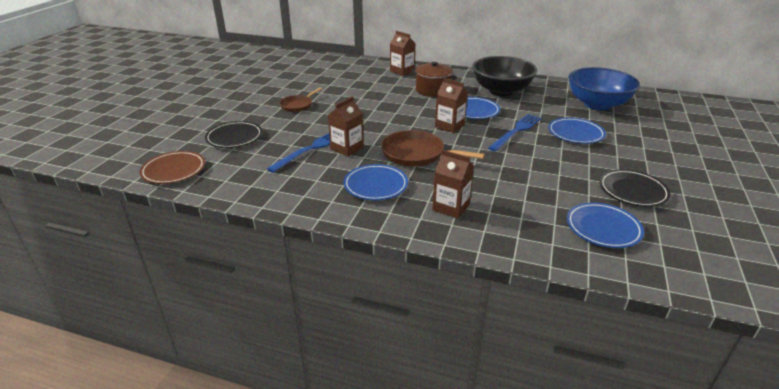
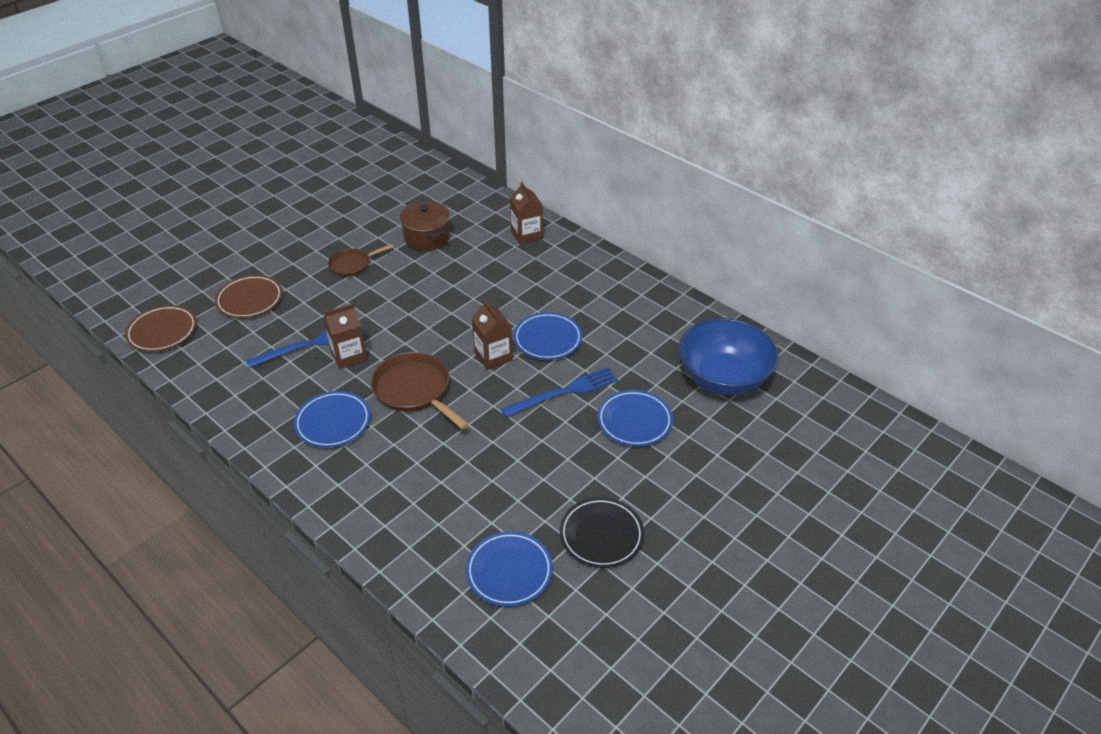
camera: 25 degrees right, 10 degrees up
(234, 137) = (249, 299): black plate -> brown plate
(433, 90) = (532, 284): brown pot -> brown pot (427, 238)
(451, 207) = (380, 481): brown carton -> none
(501, 91) = (619, 312): black bowl -> none

